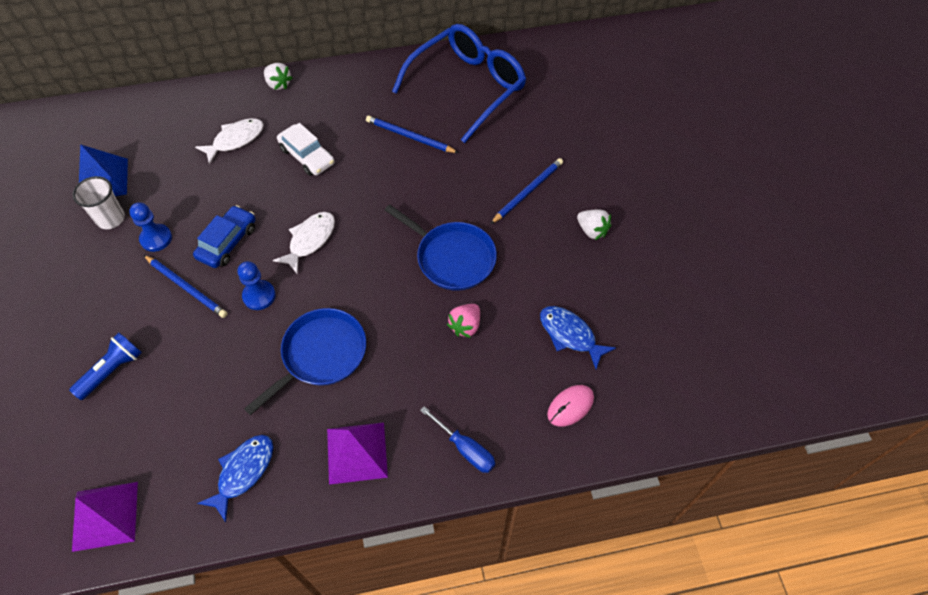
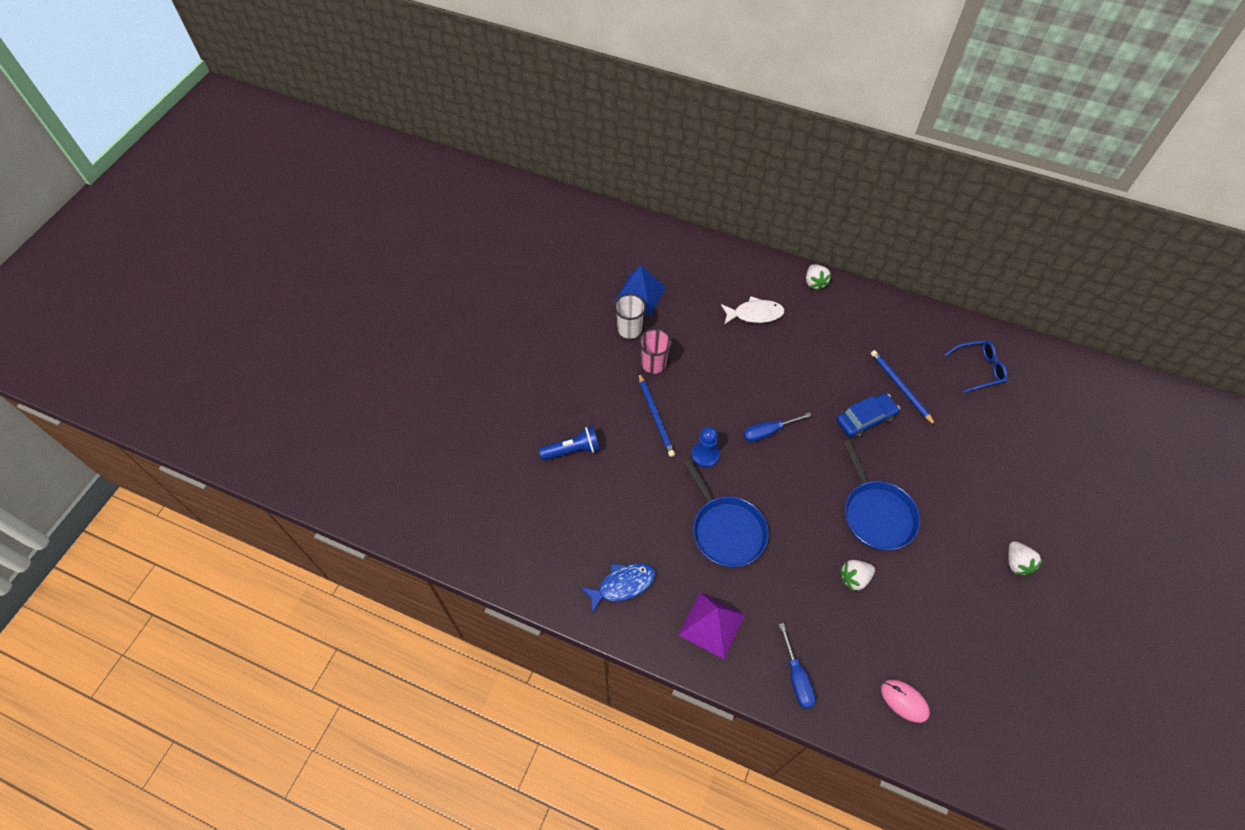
camera: 35 degrees right, 0 degrees up
(105, 515) = (516, 555): purple pyramid -> none
(156, 238) = (653, 364): blue pawn -> pink cup
(227, 242) = (704, 397): blue car -> blue car (865, 419)
(307, 156) = (804, 358): white car -> none
(310, 240) = (768, 432): white fish -> blue screwdriver
(321, 355) = (726, 530): blue pan -> blue pan turned 75 degrees clockwise
(465, 326) = (854, 578): pink strawberry -> white strawberry
(468, 87) = (979, 369): blue glasses -> blue glasses, size x0.48
(528, 191) = (978, 494): blue pencil -> none
(570, 335) = (940, 641): blue fish -> none
(570, 406) = (904, 701): pink mouse -> pink mouse turned 45 degrees clockwise

